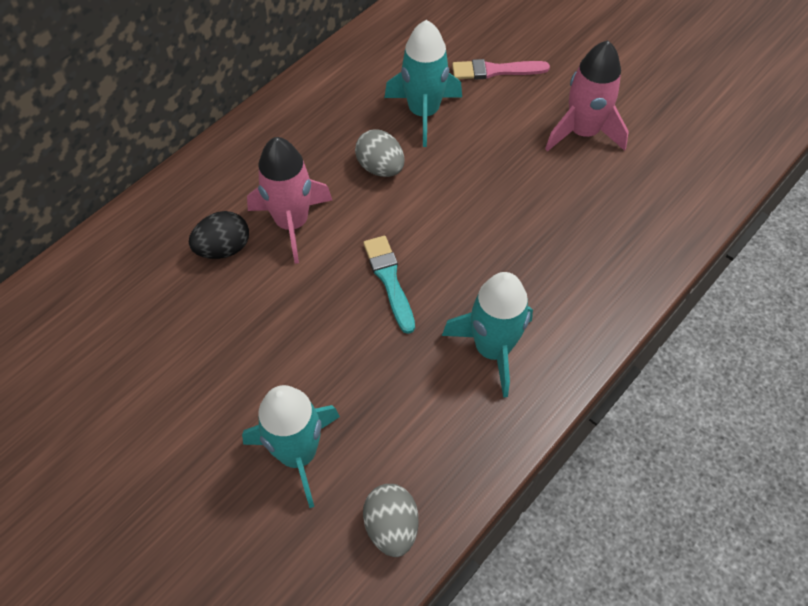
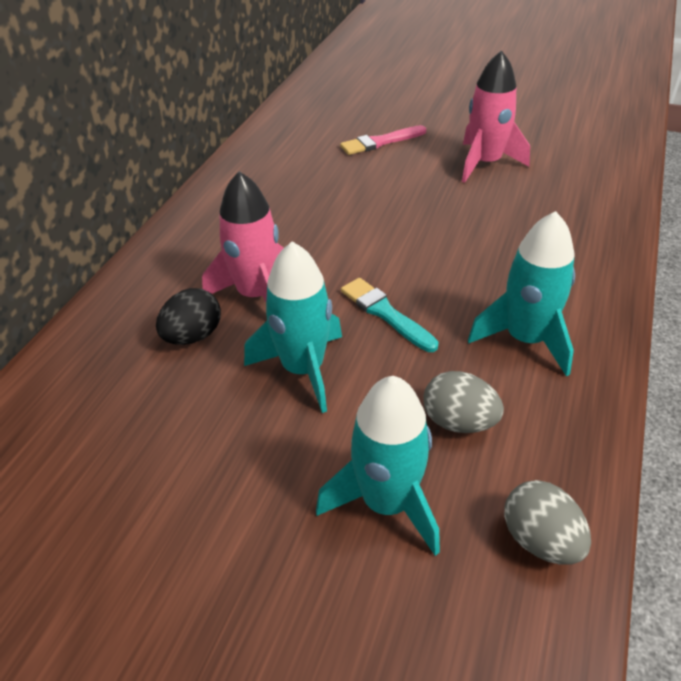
camera: 20 degrees left, 15 degrees down
(380, 168) = (320, 231): grey egg -> grey egg (459, 422)
(423, 112) = (335, 183): turquoise rocket -> turquoise rocket (303, 369)

